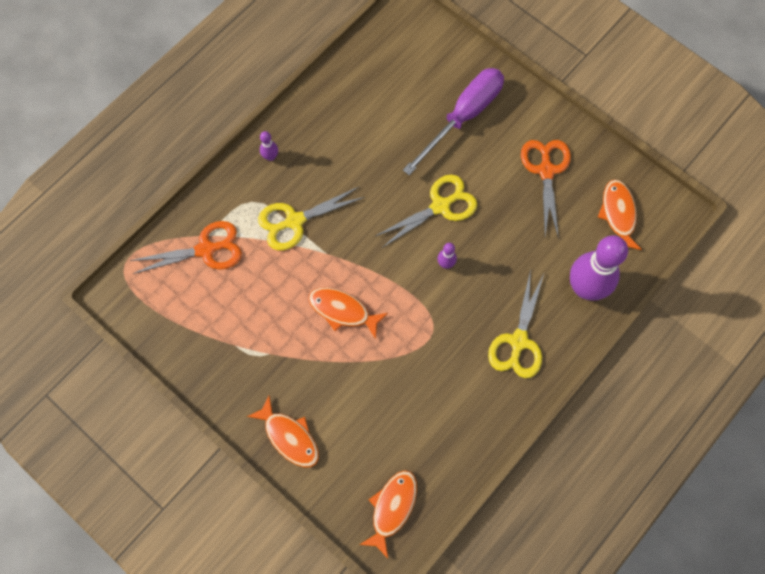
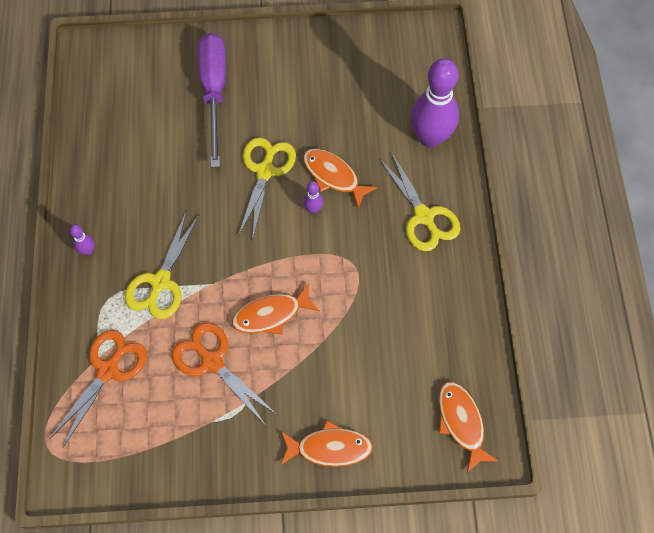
camera: 45 degrees left, 5 degrees down
(546, 170) = (317, 79): orange scissors -> orange scissors (212, 361)
(618, 214) = (399, 67): orange fish -> orange fish (333, 176)

